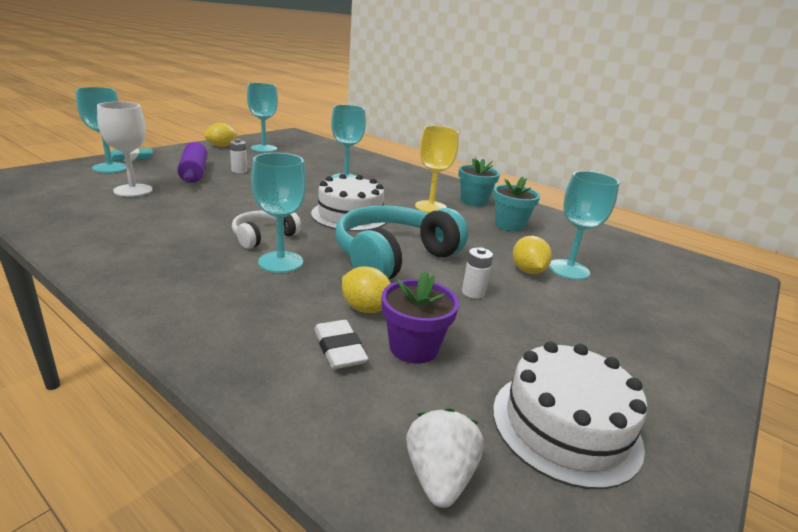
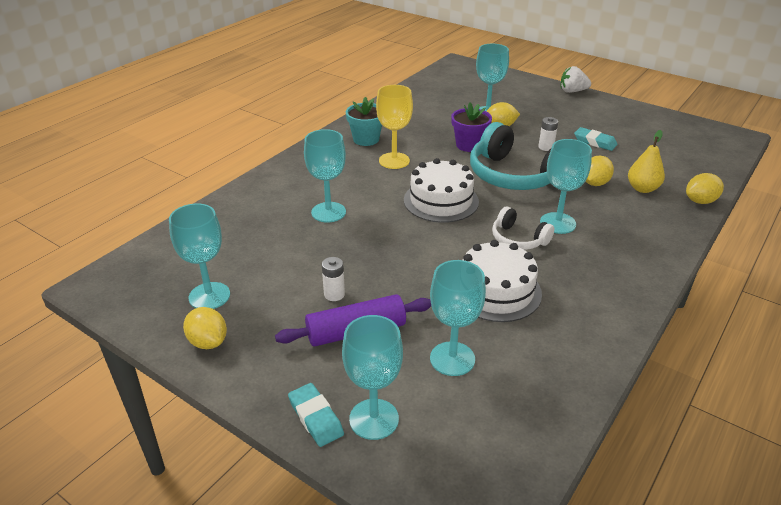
camera: 90 degrees left, 10 degrees up
(133, 190) = (452, 359): white goblet -> turquoise goblet
(277, 406) = (700, 201): none -> yellow lemon
(339, 349) = (642, 188): white eraser -> yellow pear
(413, 347) = (622, 167): purple flower pot -> purple flower pot (469, 145)
(439, 477) = (702, 160): white strawberry -> white strawberry (572, 91)
(500, 341) = (595, 142): none -> turquoise eraser
(509, 225) = (418, 127): turquoise flower pot -> none
(565, 425) = (648, 132): white cake -> white cake (496, 291)

